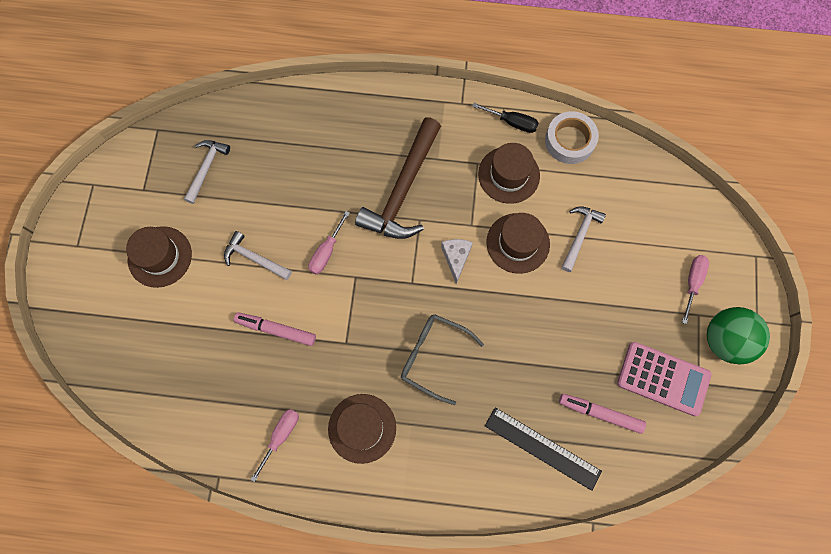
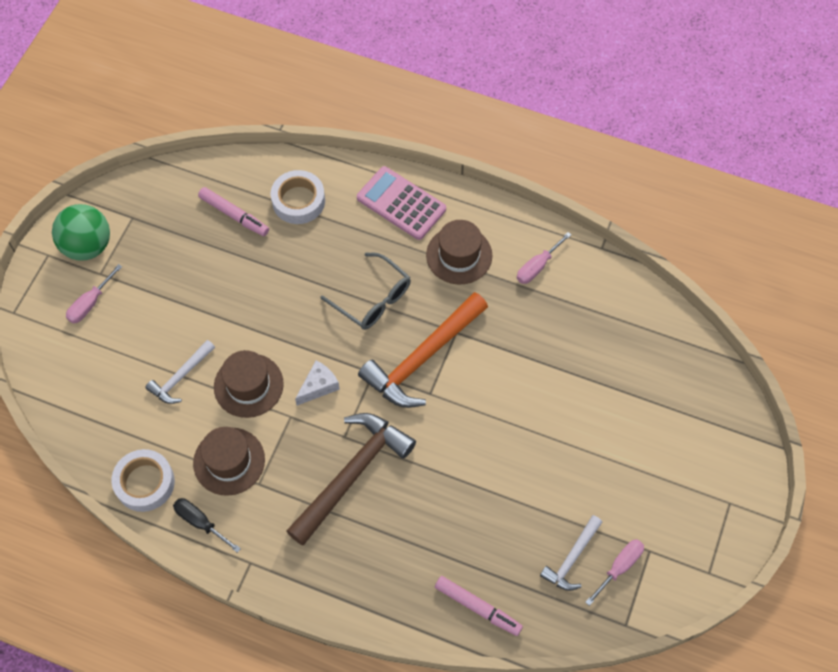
camera: 165 degrees left, 10 degrees down
(160, 256) = (637, 467): brown hat -> none
(254, 258) = (533, 439): white hammer -> none
(276, 330) = (524, 361): pink marker -> pink marker (477, 607)
(326, 252) = (454, 427): pink screwdriver -> pink screwdriver (619, 567)
(370, 309) = (423, 358): none -> orange hammer
(456, 258) = (318, 386): white cheese -> white cheese turned 150 degrees counterclockwise
(542, 448) = (298, 201): black ruler -> white tape
(663, 379) = (163, 229): pink calculator -> pink calculator (401, 203)

